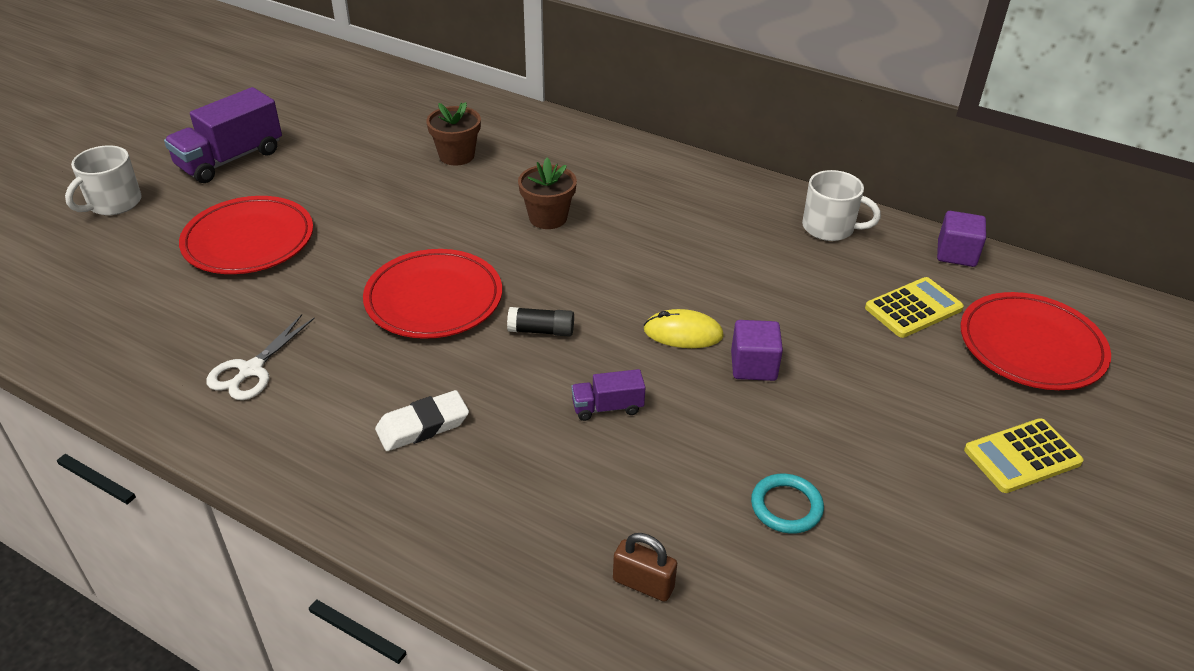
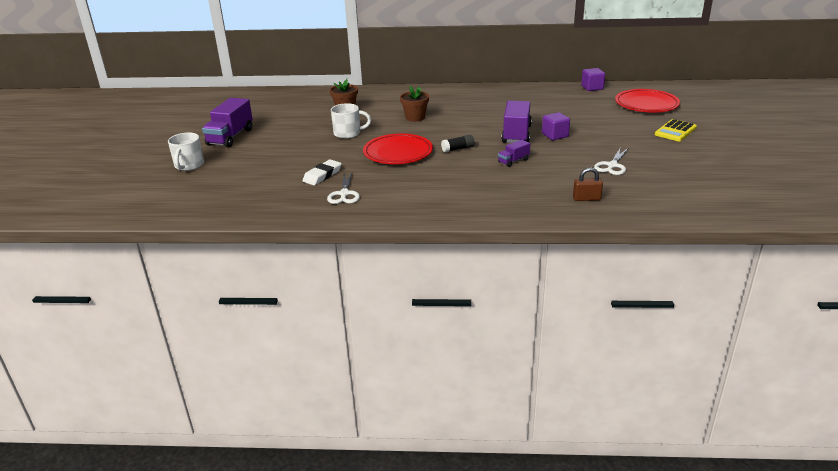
camera: 25 degrees left, 10 degrees down
(248, 240) = (281, 158): red plate -> none
(423, 425) = (445, 187): white eraser -> white eraser (322, 175)
(683, 333) = (516, 134): yellow mouse -> purple truck
(786, 506) = (612, 166): turquoise ring -> white scissors
(830, 228) = (536, 92): white mug -> white mug (348, 133)
(913, 308) = (594, 105): yellow calculator -> none

